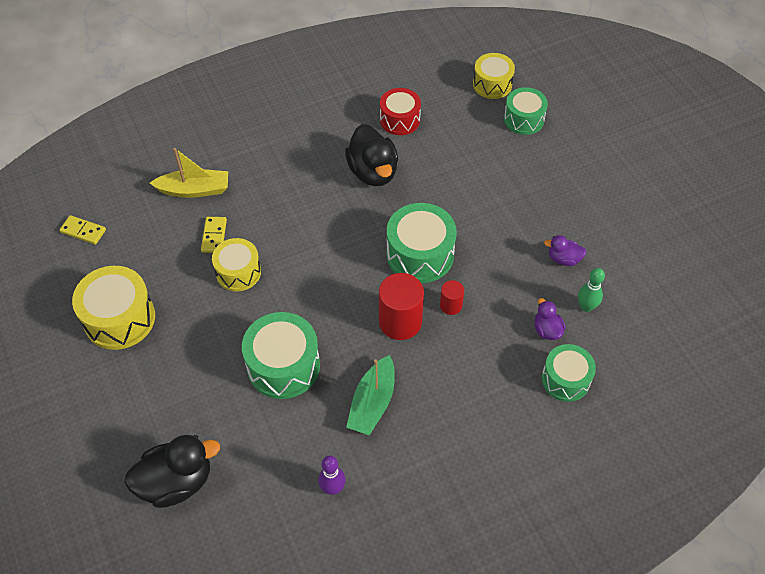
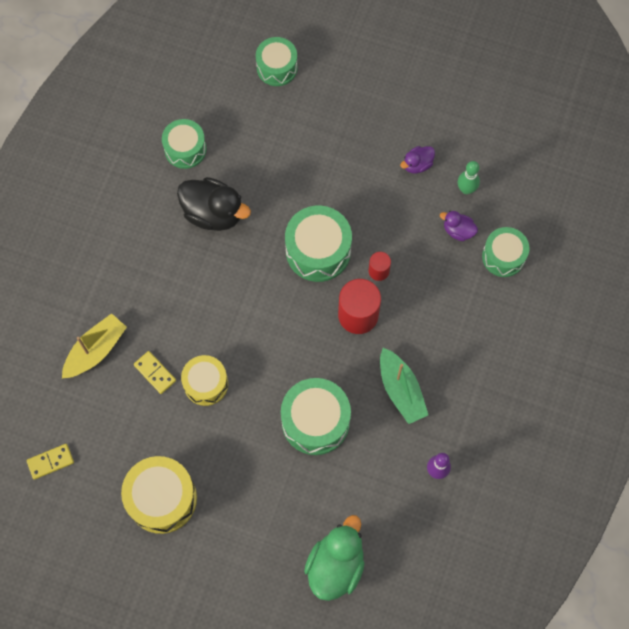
camera: 45 degrees left, 15 degrees up
(176, 482) = (335, 565): black duck -> green duck
(400, 120) = (185, 149): red drum -> green drum
(492, 84) = (222, 55): yellow drum -> none

